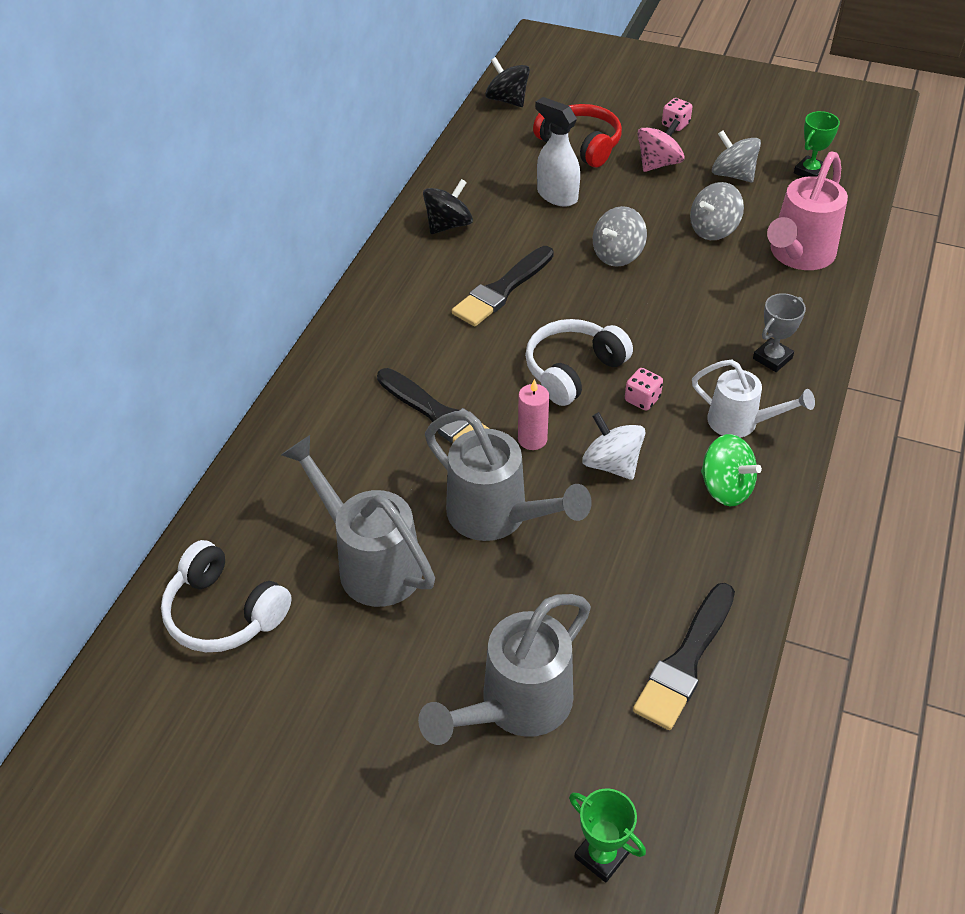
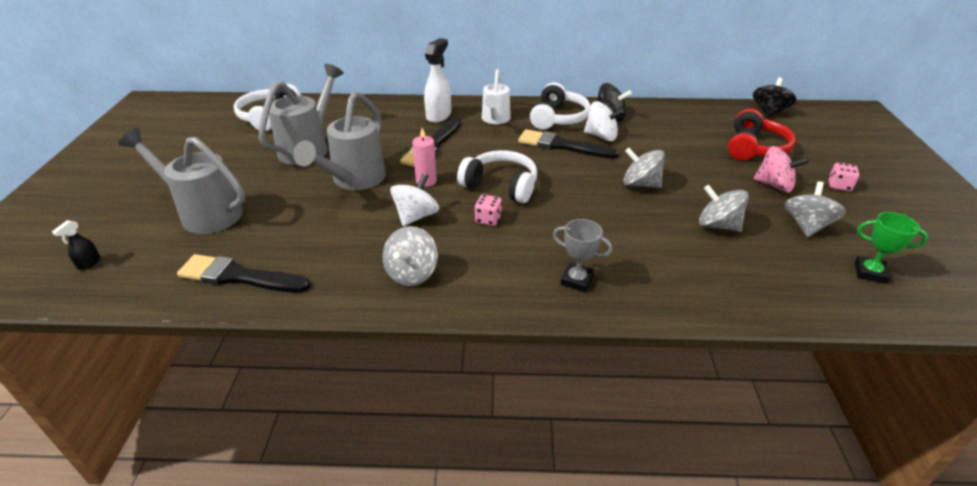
camera: 70 degrees right, 10 degrees down
(426, 271) = (558, 118): none -> white headphones
(495, 249) = (601, 136): none -> white spinning top
(556, 195) = (682, 148): white spray bottle -> white spray bottle (439, 116)
(601, 855) = (88, 263): green trophy -> black spray bottle
(725, 488) = (412, 273): green spinning top -> grey spinning top
(740, 422) = (488, 272): white watering can -> white watering can (495, 119)
(798, 255) = (731, 279): pink watering can -> none

